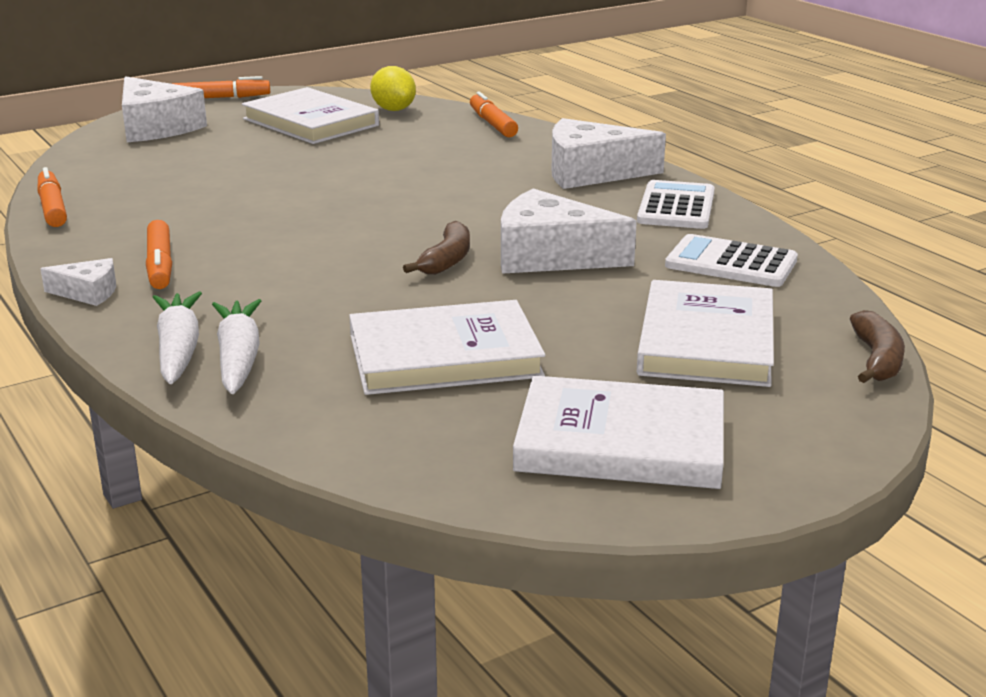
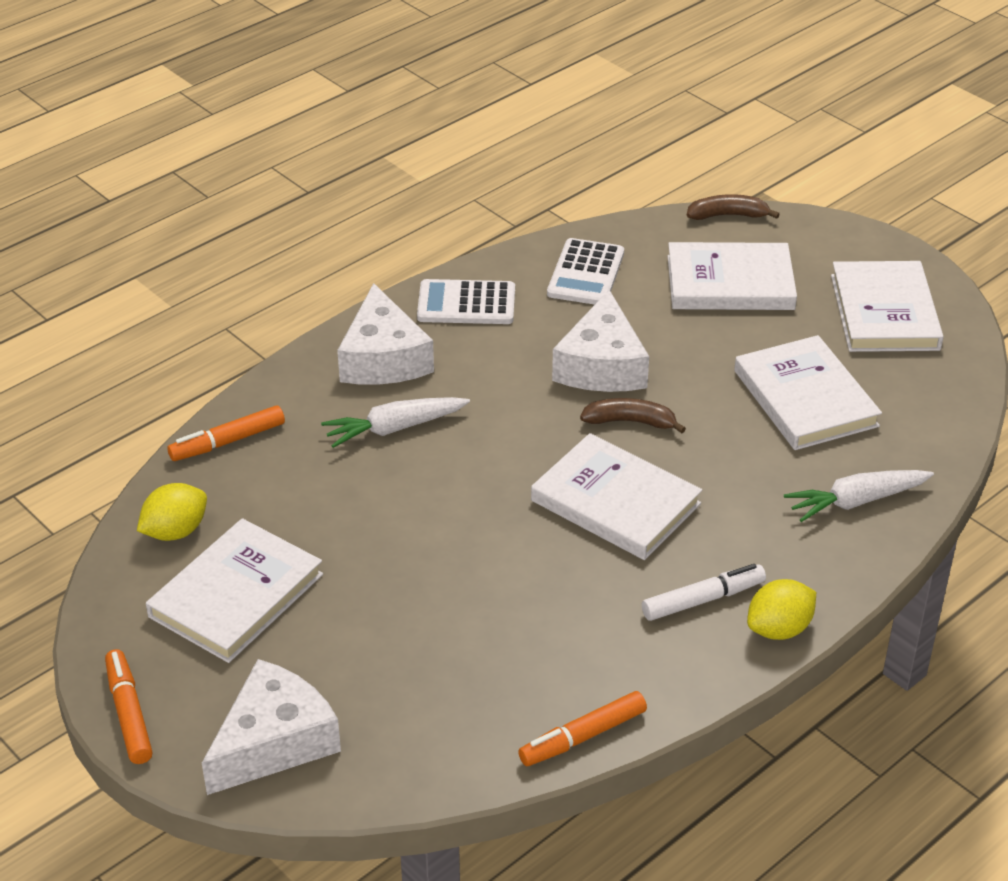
camera: 100 degrees left, 15 degrees up
(88, 293) = (779, 629): white cheese -> yellow lemon
(160, 265) = (703, 599): orange marker -> white marker
(178, 350) = (858, 538): white carrot -> white carrot (395, 428)
(325, 243) = (615, 502): none -> white book

